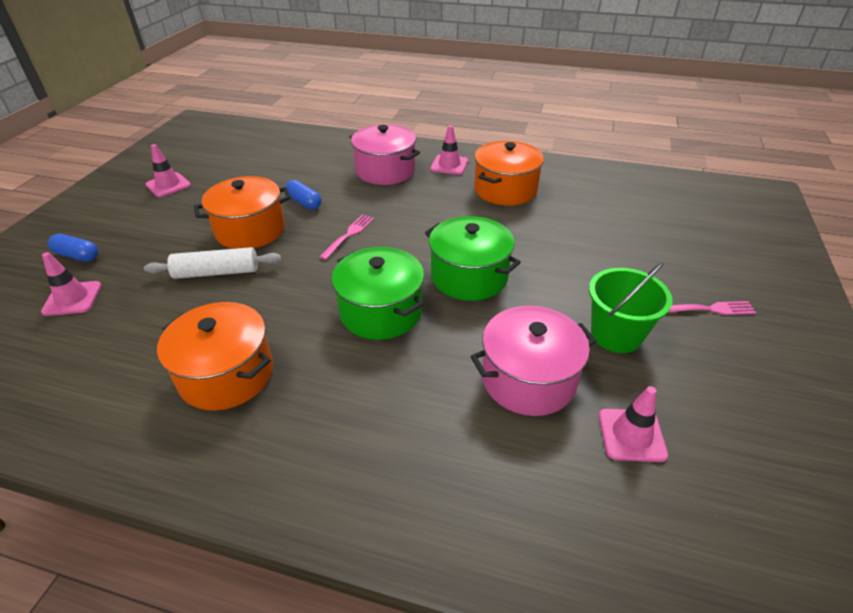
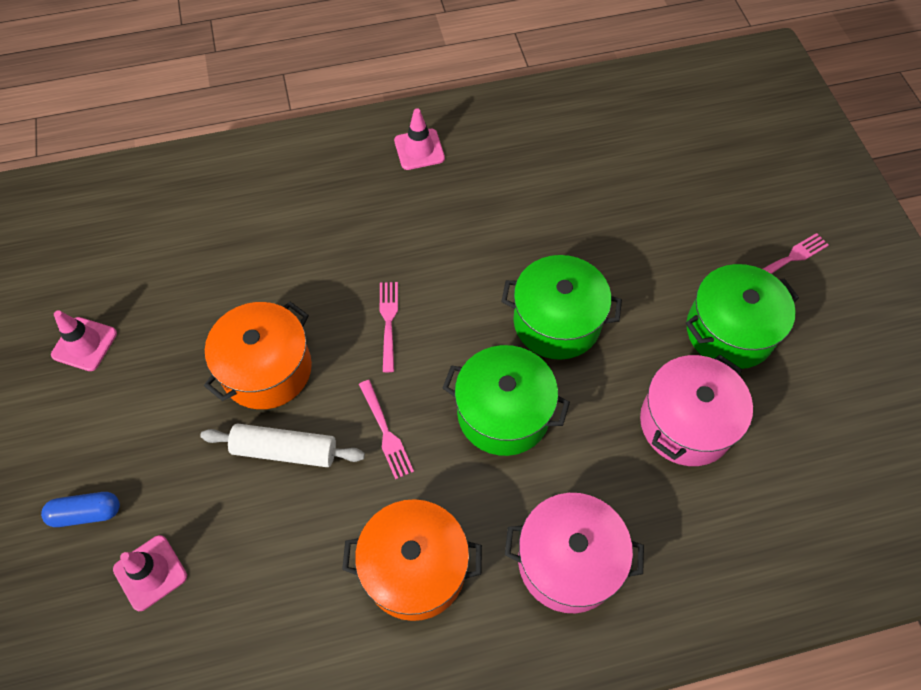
camera: 30 degrees left, 20 degrees up
(217, 272) = (285, 450): white rolling pin -> white rolling pin turned 45 degrees clockwise
(288, 288) = (385, 431): none -> pink fork
(304, 202) = (293, 293): blue capsule -> none
(385, 171) = (350, 193): pink pot -> pink pot (568, 561)
(505, 190) = (511, 167): orange pot -> none
(616, 334) = (729, 331): green bucket -> green pot
(631, 435) = (795, 437): pink traffic cone -> none

